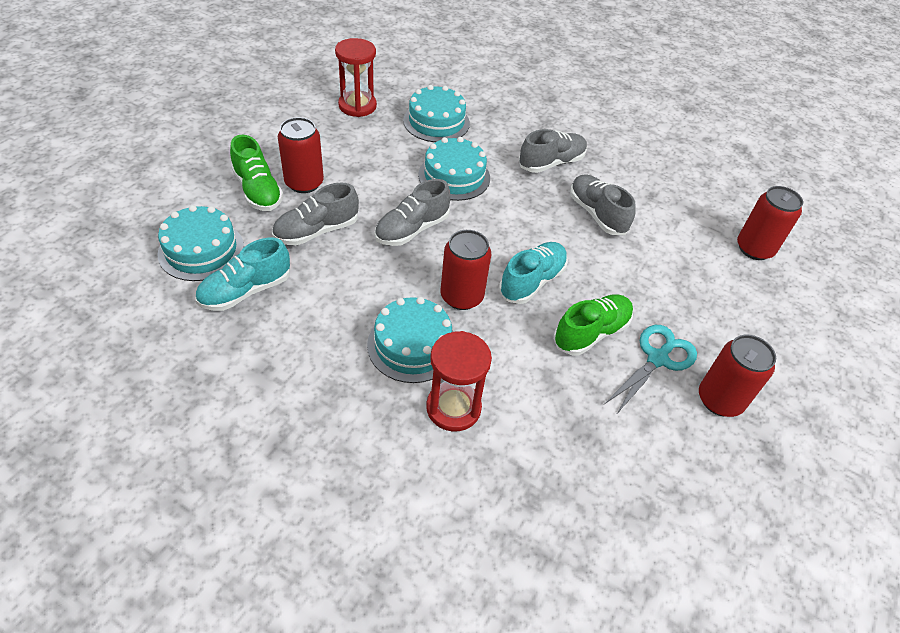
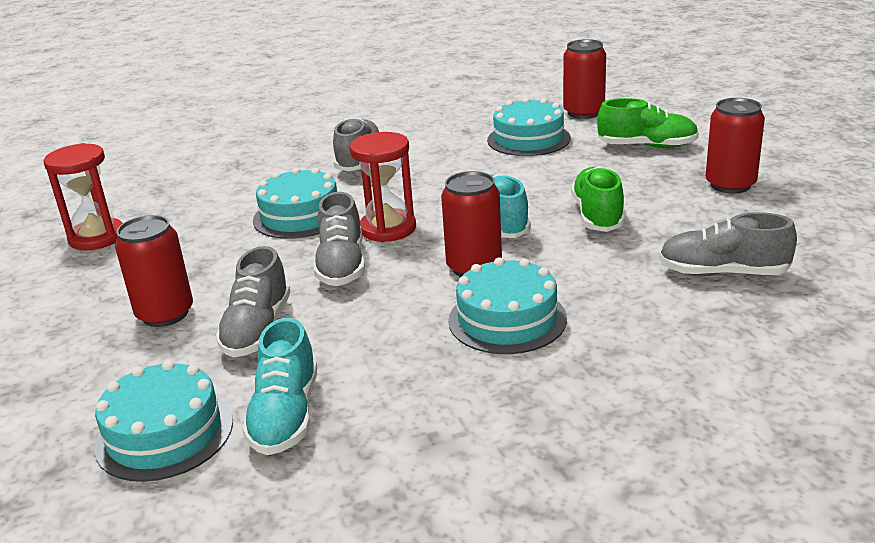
camera: 45 degrees left, 20 degrees down
(258, 191) = (125, 353): green shoe -> green shoe (647, 146)
(436, 122) = (204, 199): turquoise cake -> turquoise cake (528, 139)
(453, 408) = (617, 321): red hourglass -> red hourglass (388, 228)
(597, 214) = (456, 162): grey shoe -> grey shoe (723, 273)
(657, 359) = (660, 195): turquoise scissors -> none

